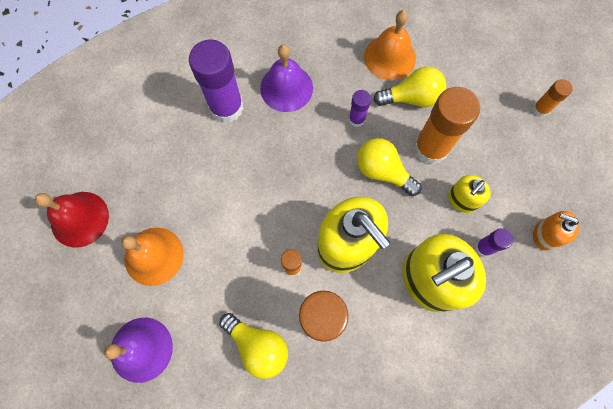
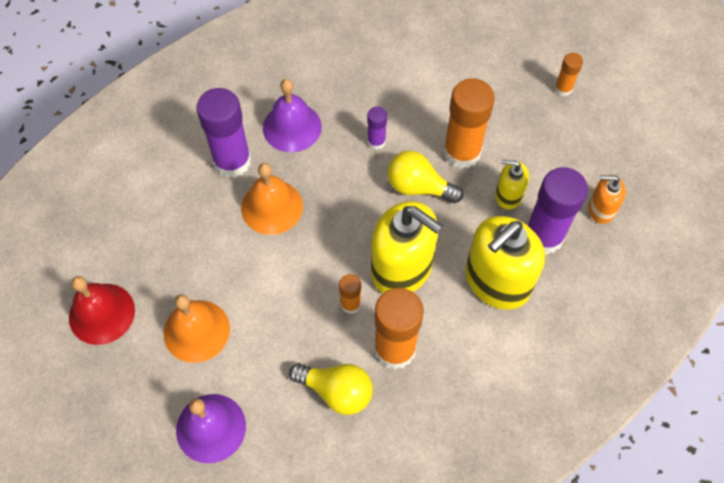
camera: 15 degrees left, 10 degrees down
(390, 57) = (393, 72): orange bell -> orange bell (272, 207)
(411, 98) = (428, 107): yellow light bulb -> none
(462, 200) = (508, 195): yellow soap dispenser -> yellow soap dispenser turned 75 degrees clockwise
(484, 247) = (543, 236): purple glue stick -> purple glue stick, size x2.02

